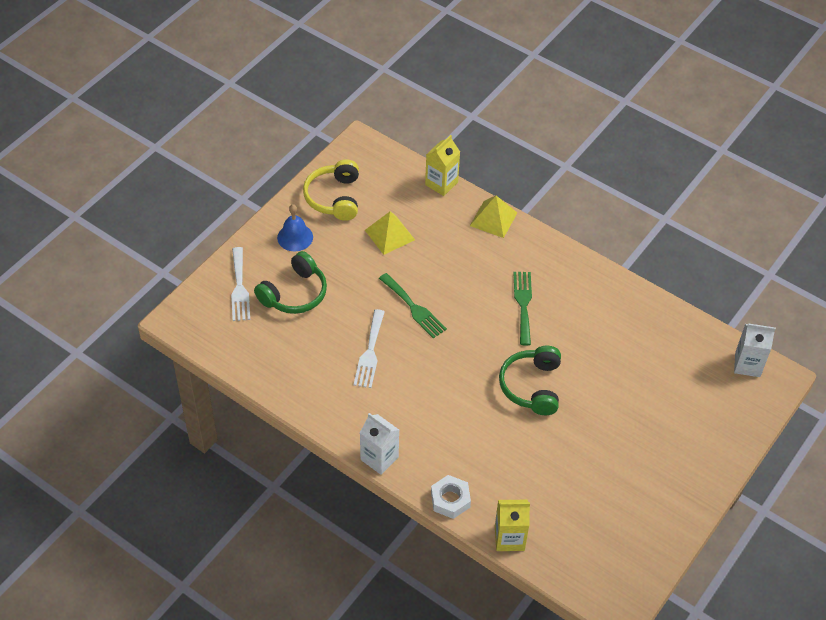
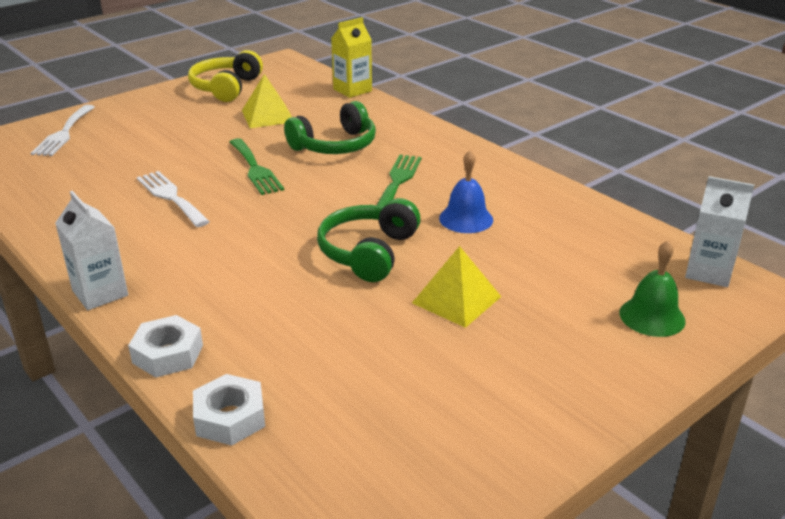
camera: 15 degrees right, 20 degrees down
(294, 293) = (122, 143): green headphones -> green headphones (335, 146)
(295, 237) = (159, 107): blue bell -> blue bell (466, 219)
(370, 352) = (171, 197): white fork -> white fork turned 120 degrees clockwise
(493, 219) = (398, 117): yellow pyramid -> yellow pyramid (456, 299)
(509, 538) = (230, 417): yellow carton -> white nut
(719, 412) = (652, 316): none -> green bell

